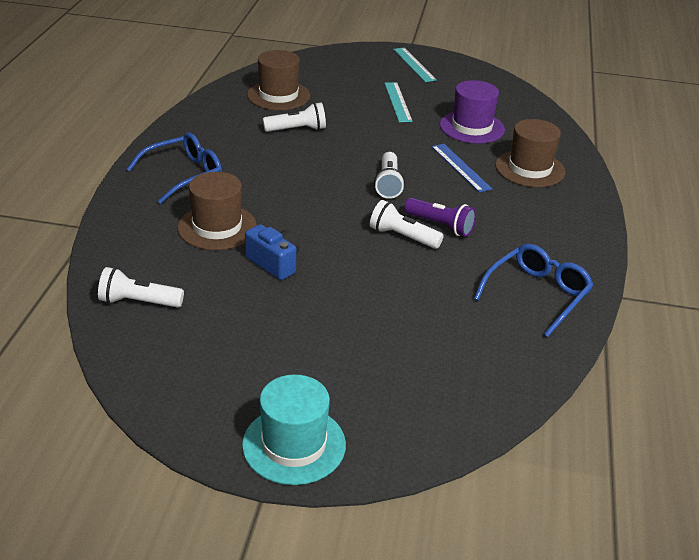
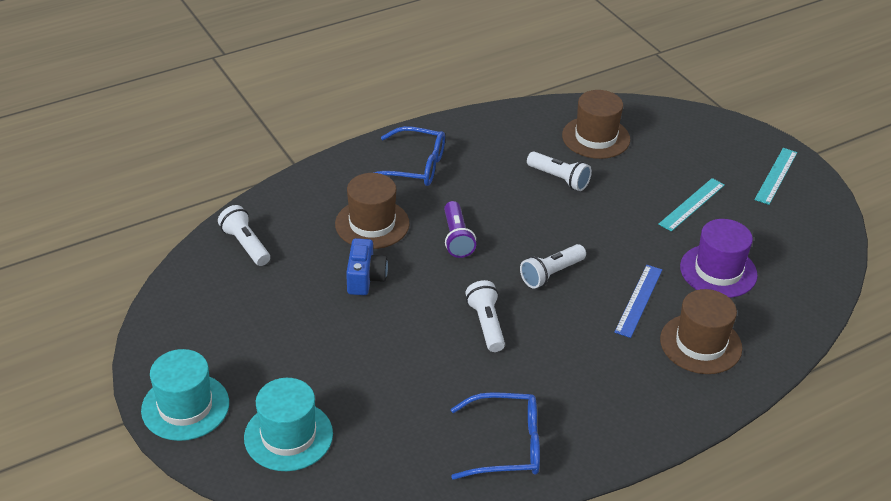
camera: 50 degrees right, 5 degrees up
(404, 399) = (288, 436): none -> turquoise hat
(440, 226) = (531, 337): purple flashlight -> purple flashlight (457, 238)

